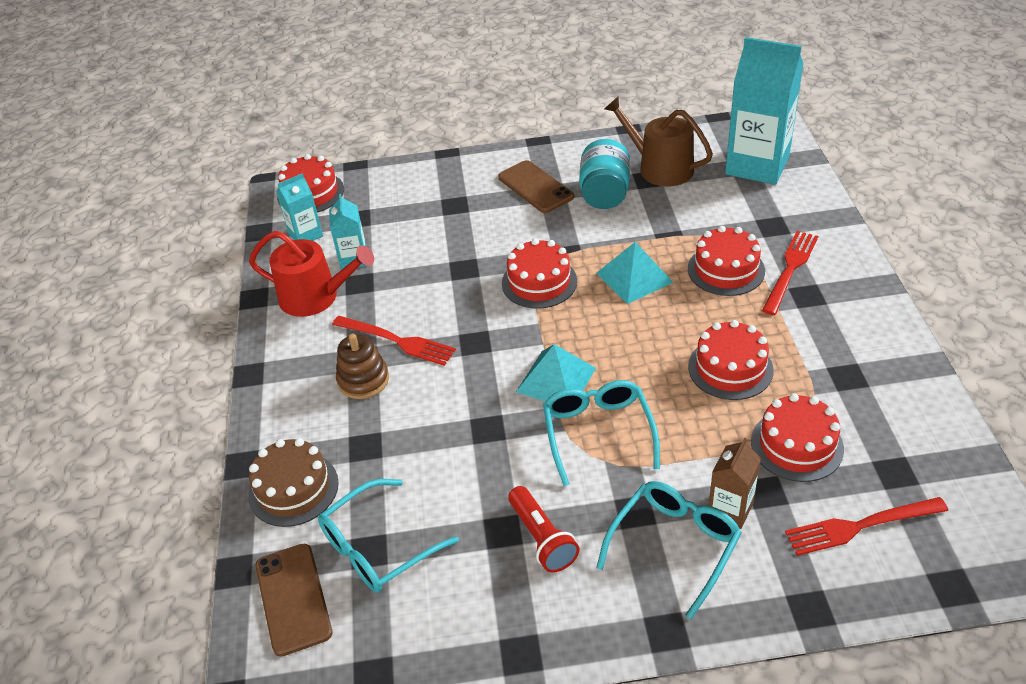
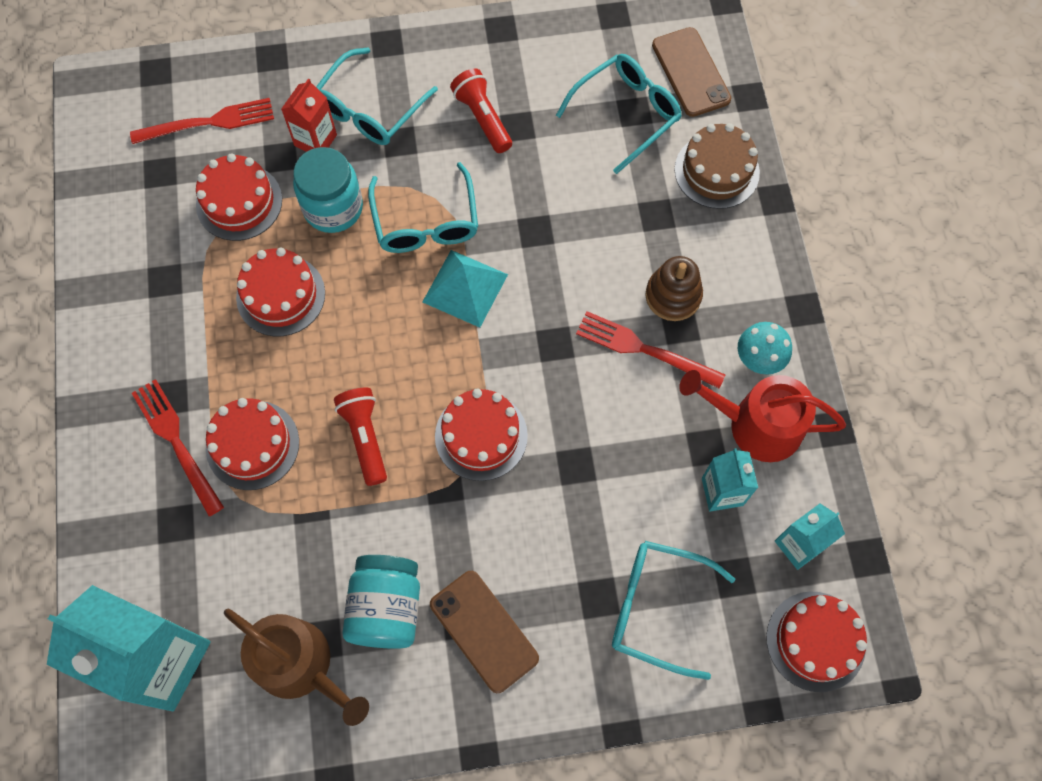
camera: 175 degrees right, 25 degrees up
(299, 338) = (759, 358): none -> turquoise mushroom
(414, 202) = (657, 608): none -> turquoise glasses
(634, 277) = (365, 437): turquoise pyramid -> red flashlight
(695, 442) = (333, 208): none -> turquoise jar
(730, 509) = (315, 140): brown carton -> red carton
(790, 269) = (176, 442): red fork -> red fork turned 120 degrees clockwise

